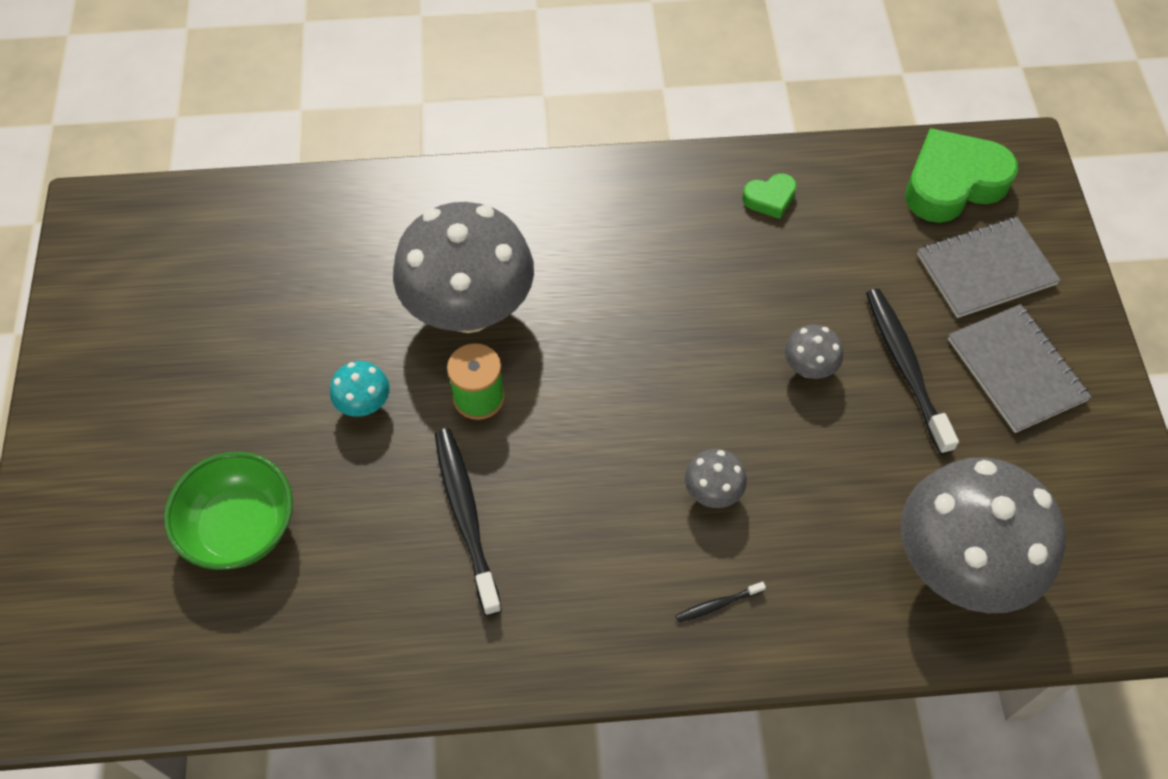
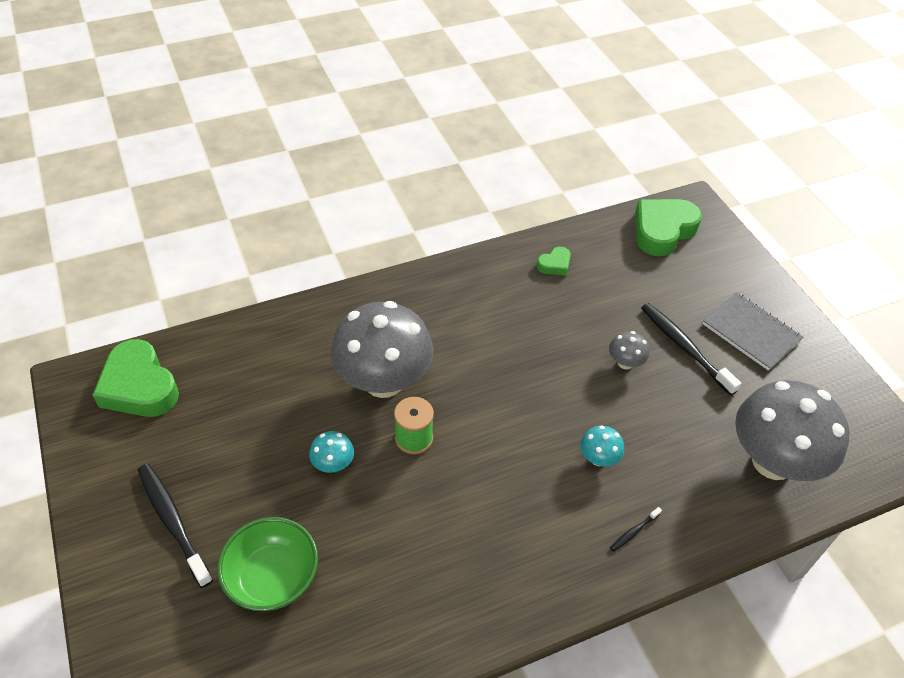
camera: 20 degrees left, 10 degrees down
(166, 238) = (139, 386): none -> green heart
(466, 516) = (437, 522): black toothbrush -> black toothbrush (173, 522)
(712, 492) = (598, 458): grey mushroom -> turquoise mushroom
(986, 269) = (705, 277): grey notebook -> none

